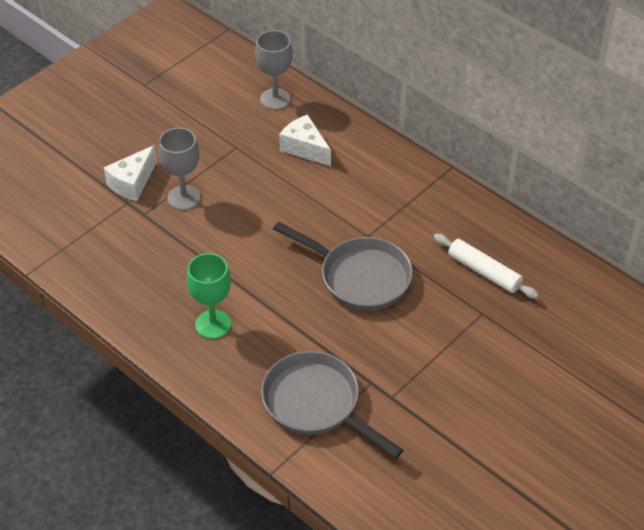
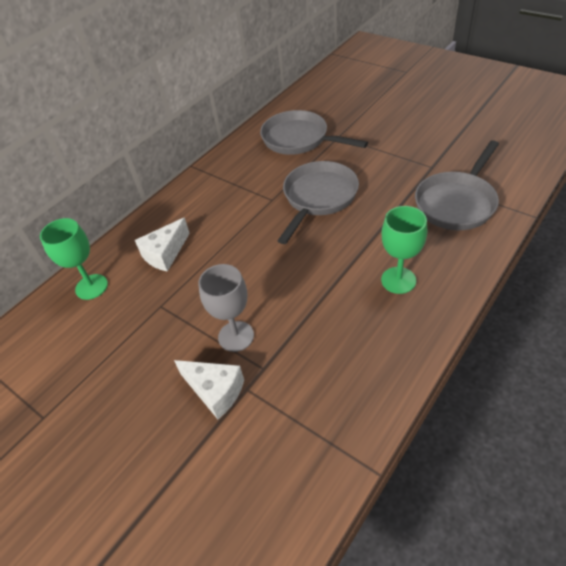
camera: 90 degrees left, 0 degrees up
(275, 99) = (91, 287): grey goblet -> green goblet
(484, 272) = (299, 139): white rolling pin -> grey pan

